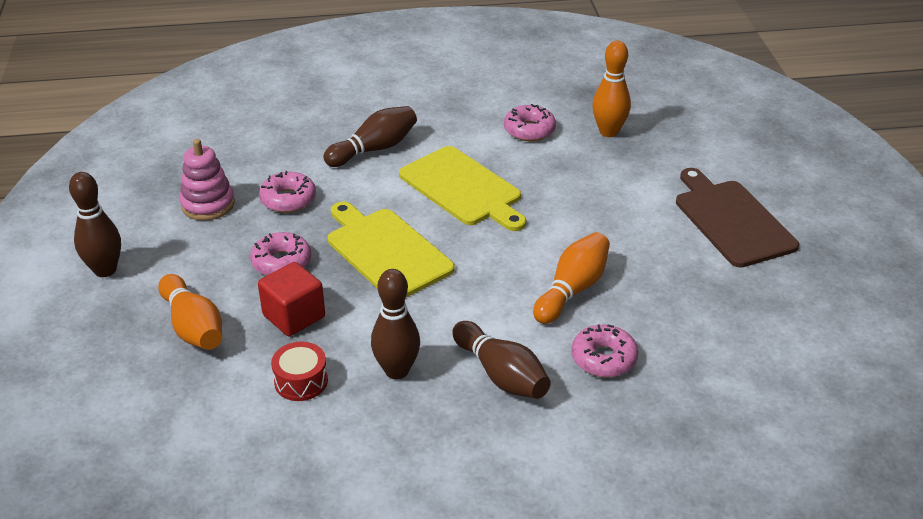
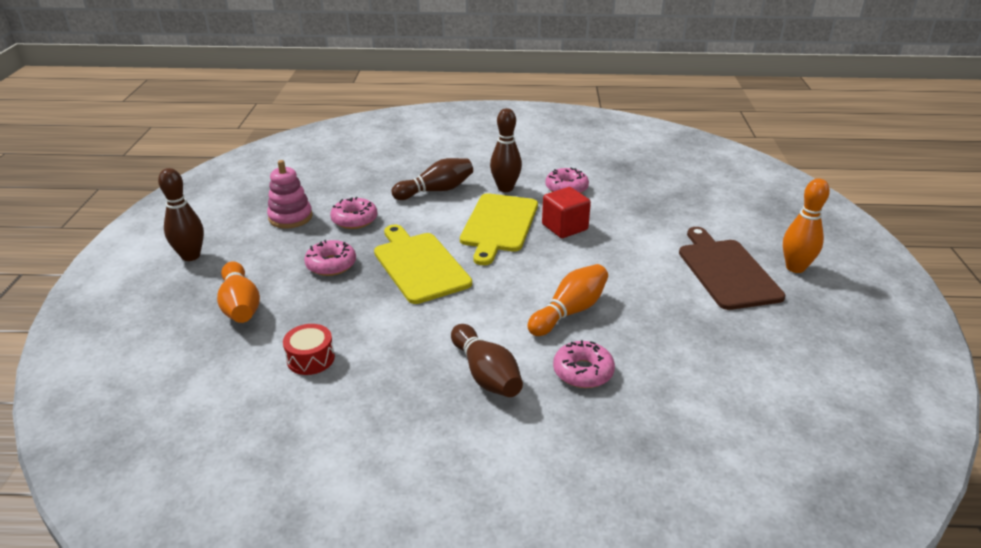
camera: 10 degrees right, 5 degrees down
(294, 316) = (325, 306): red cube -> red cube (564, 227)
(397, 371) = (395, 360): brown bowling pin -> brown bowling pin (505, 188)
(463, 189) = (498, 225): yellow cutting board -> yellow cutting board turned 45 degrees clockwise
(608, 132) = (633, 195): orange bowling pin -> orange bowling pin (795, 268)

